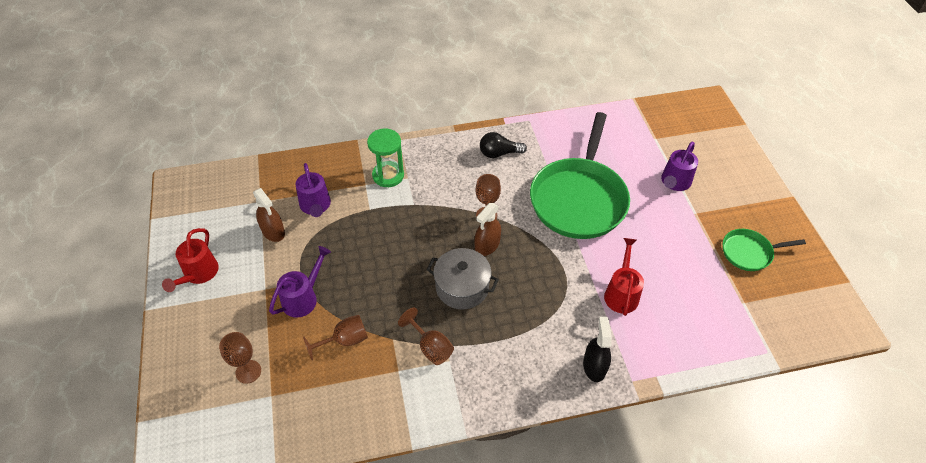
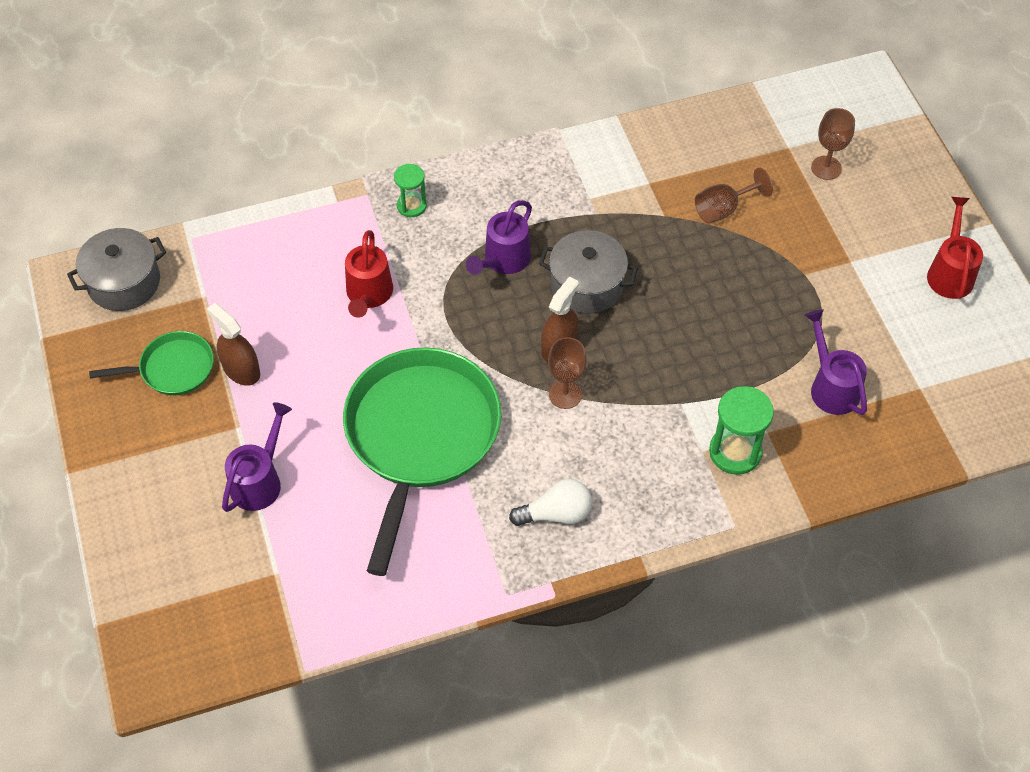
camera: 175 degrees right, 5 degrees up
(273, 231) = (877, 341): brown spray bottle -> brown spray bottle (241, 370)
(303, 297) = (795, 254): purple watering can -> purple watering can (503, 261)
(430, 347) = (615, 210): brown goblet -> none
(499, 153) = (556, 513): black light bulb -> white light bulb
(594, 366) = (411, 206): black spray bottle -> green hourglass
(807, 319) = (124, 282): none -> grey pot

